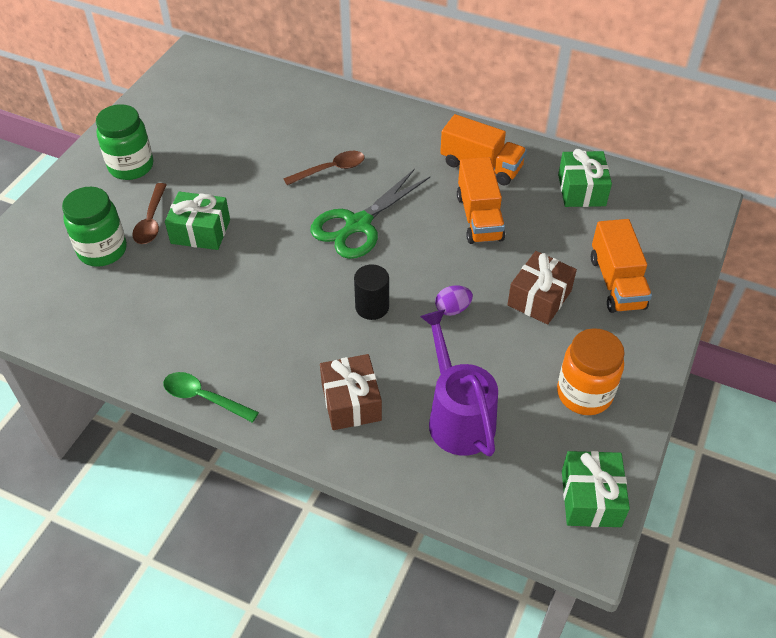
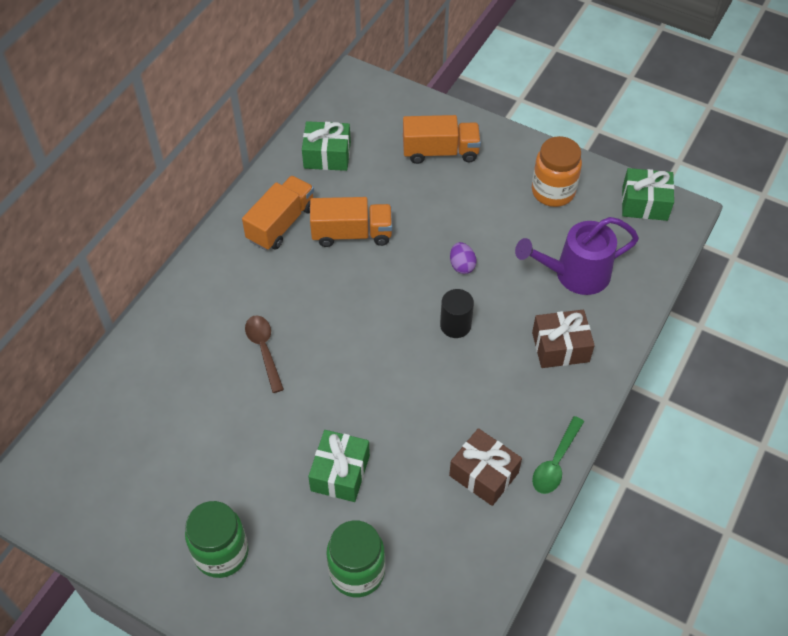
camera: 85 degrees left, 5 degrees up
(151, 221) = (317, 524): brown spoon -> none
(358, 224) = (348, 330): green scissors -> none
(539, 298) = (453, 204): brown gift -> brown gift (484, 474)

